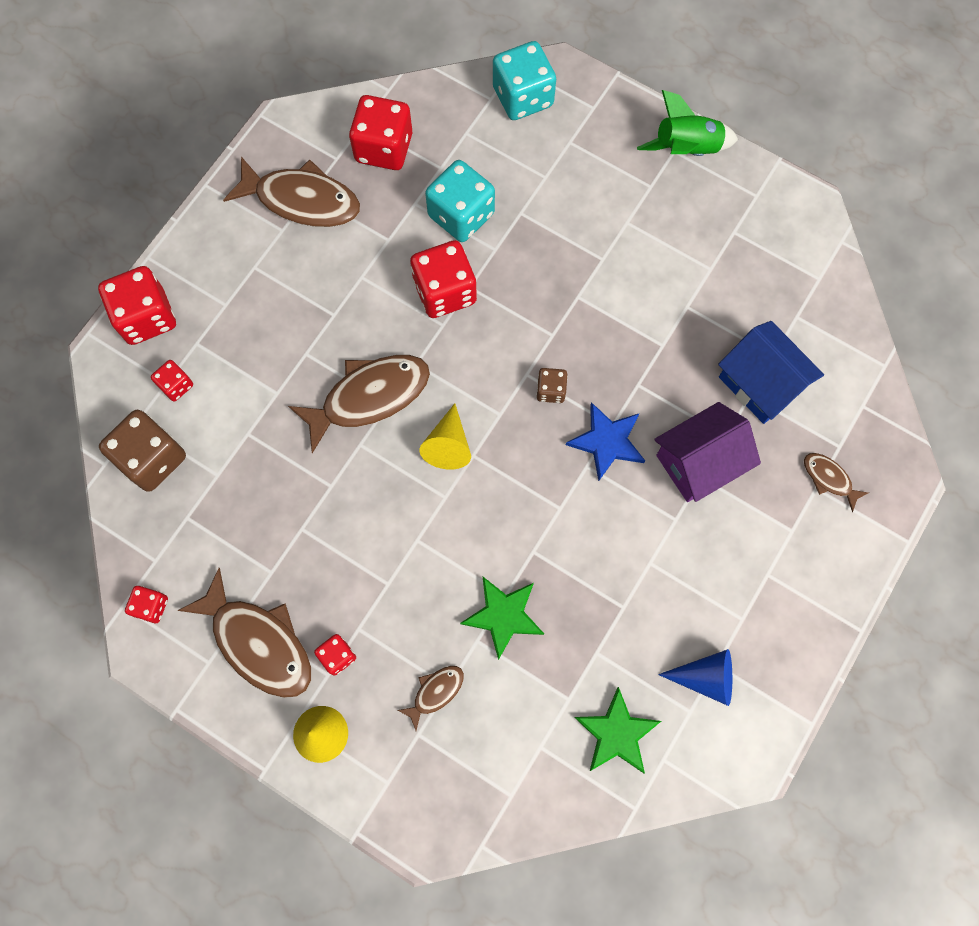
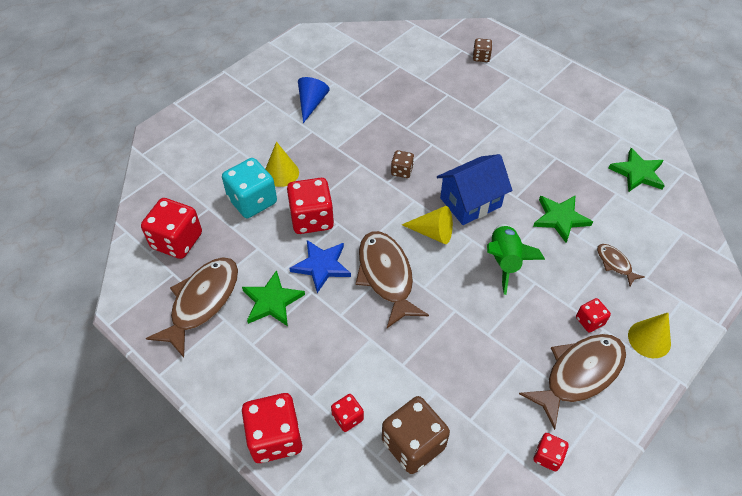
camera: 80 degrees left, 20 degrees down
(313, 274) = (272, 301): none -> green star
(515, 237) = (281, 173): none -> yellow cone
(523, 97) = (170, 153): turquoise dice -> none
(607, 442) = (443, 148): blue star -> blue star (322, 266)
(686, 149) = (246, 80): green rocket -> green rocket (504, 261)
(699, 462) = (464, 108): purple house -> none
(705, 678) = (600, 127): blue cone -> blue cone (311, 103)
(760, 383) = (416, 74): blue house -> blue house (470, 202)
(829, 479) = (481, 57): brown fish -> brown dice

